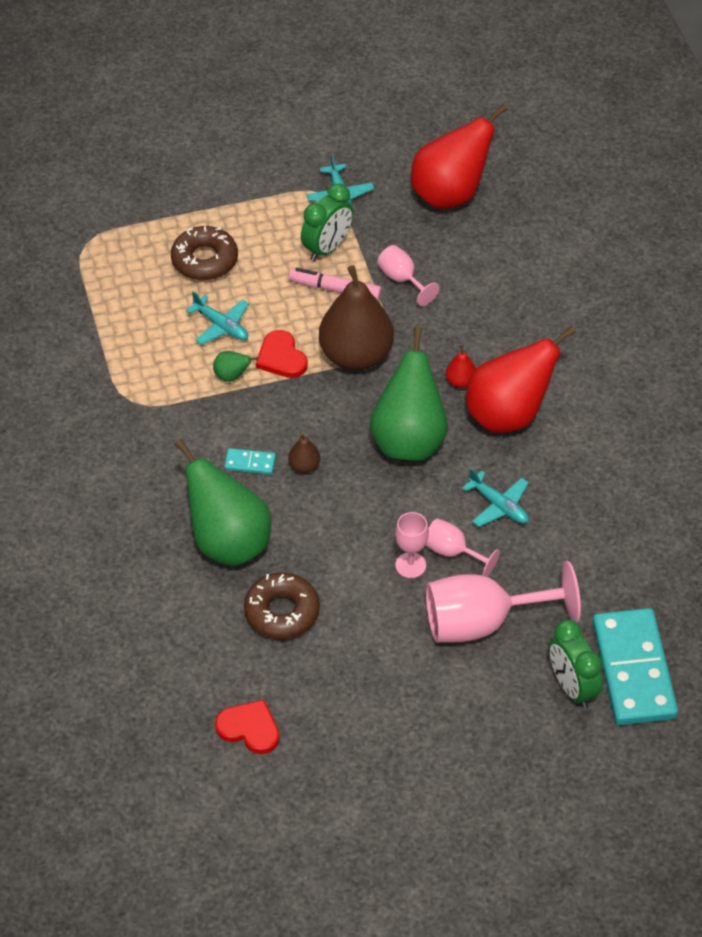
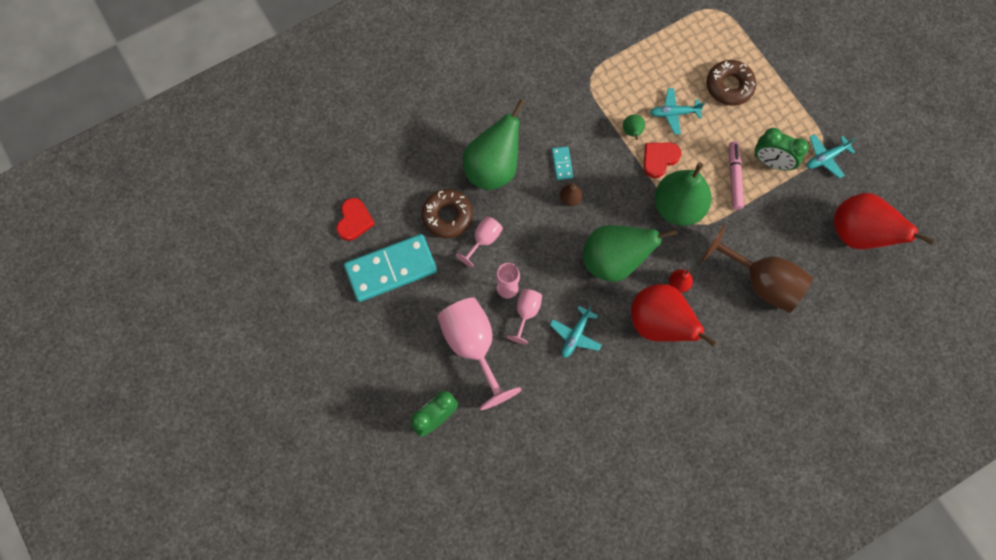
camera: 75 degrees right, 20 degrees up
(221, 326) = (674, 113): turquoise plane -> turquoise plane turned 60 degrees clockwise
(356, 355) = (678, 207): brown pear -> green pear
(402, 279) = (760, 220): pink goblet -> pink goblet (483, 240)
(483, 300) = (761, 282): none -> brown goblet
(633, 670) = (460, 458): turquoise domino -> turquoise domino (391, 269)

